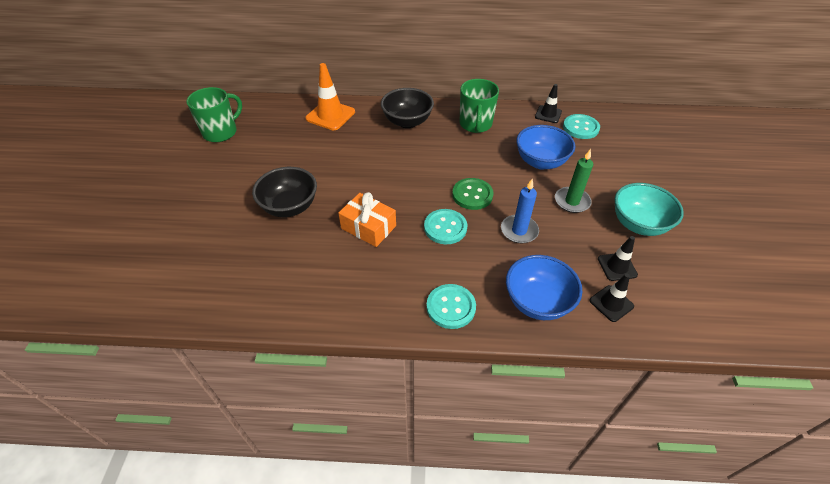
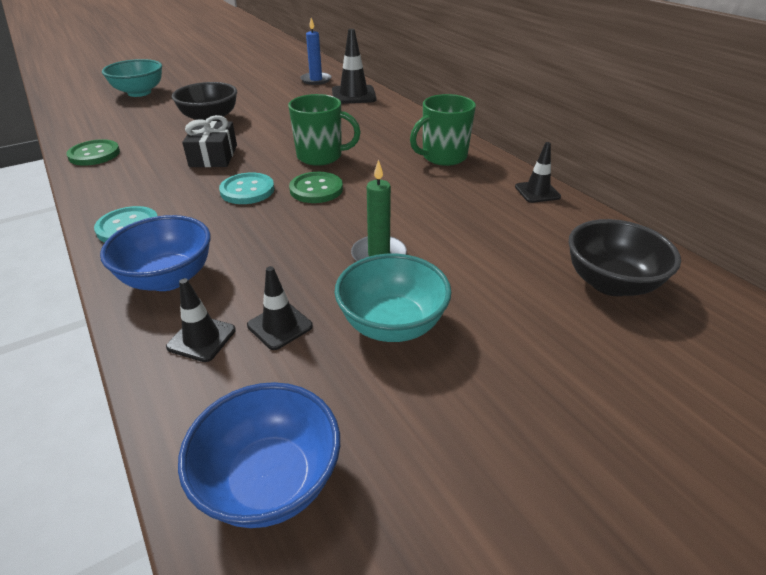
camera: 55 degrees right, 10 degrees down
(158, 234) = (139, 93): none -> turquoise bowl
(221, 132) = (276, 71): green mug -> green mug (321, 156)
(288, 301) = (94, 154): none -> green button
(330, 115) = (353, 95): orange traffic cone -> black traffic cone
(368, 227) = (213, 156): orange gift -> black gift
(407, 122) = (393, 125): black bowl -> black bowl (610, 283)
(519, 231) = (283, 233): blue candle -> blue candle (316, 80)
(540, 162) = (431, 213): blue bowl -> blue bowl (270, 481)
(580, 128) = (547, 221): turquoise button -> none

